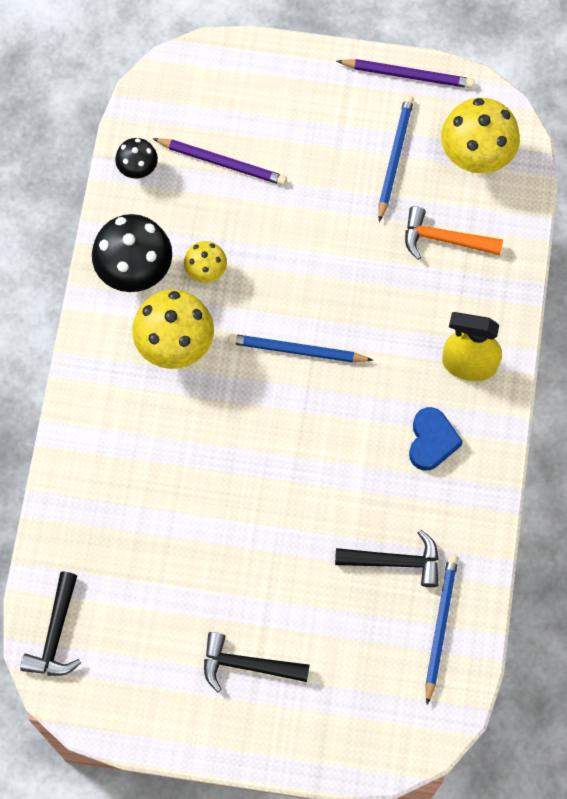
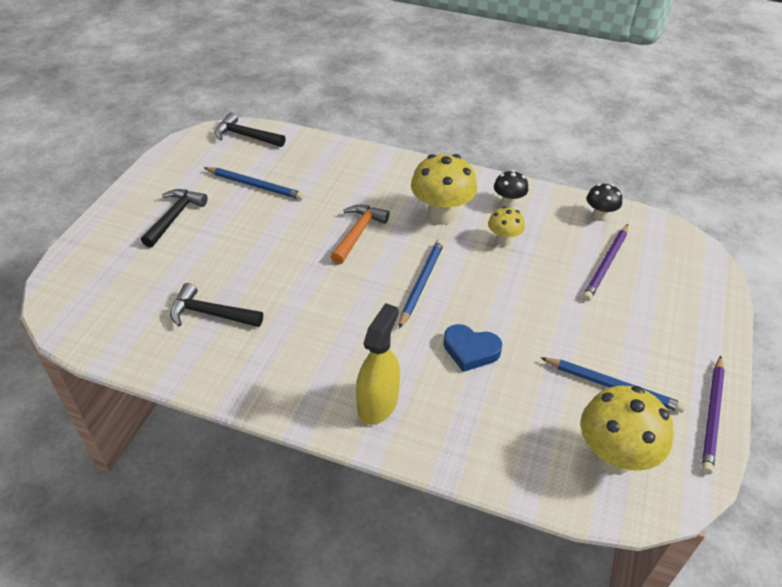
camera: 100 degrees right, 25 degrees down
(135, 272) = (508, 203): black mushroom -> black mushroom, size x0.54
(395, 561) = (211, 314): black hammer -> black hammer turned 90 degrees clockwise
(431, 441) = (309, 359): blue heart -> blue heart (470, 350)
(440, 626) = (139, 333): blue pencil -> blue pencil (255, 185)
(444, 239) = (517, 410): orange hammer -> orange hammer (358, 233)

